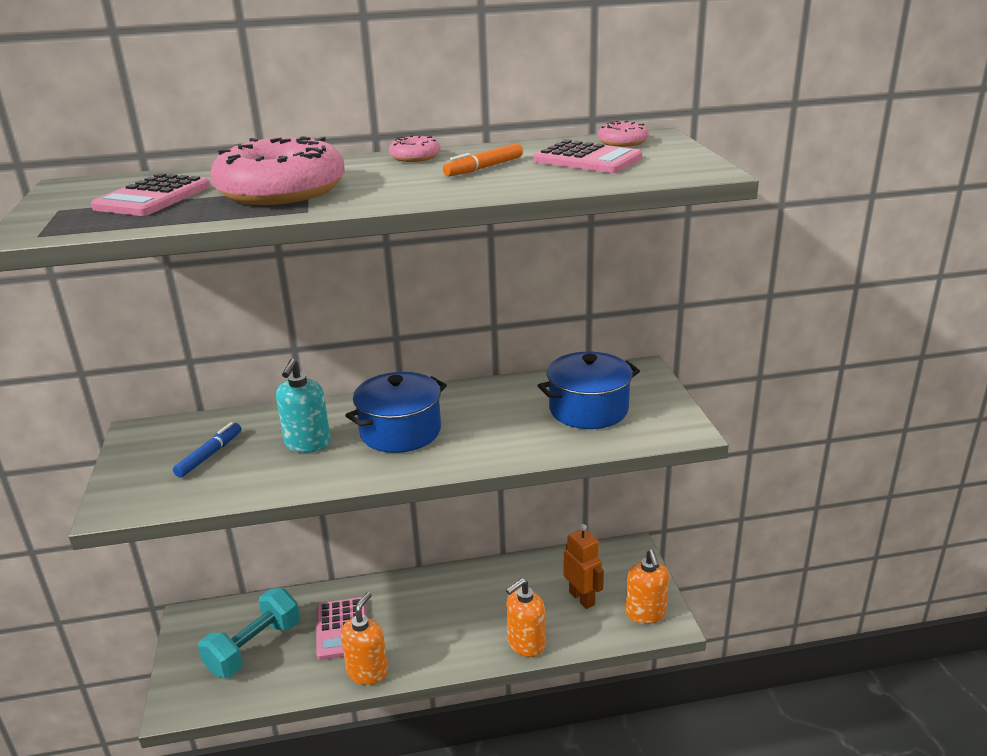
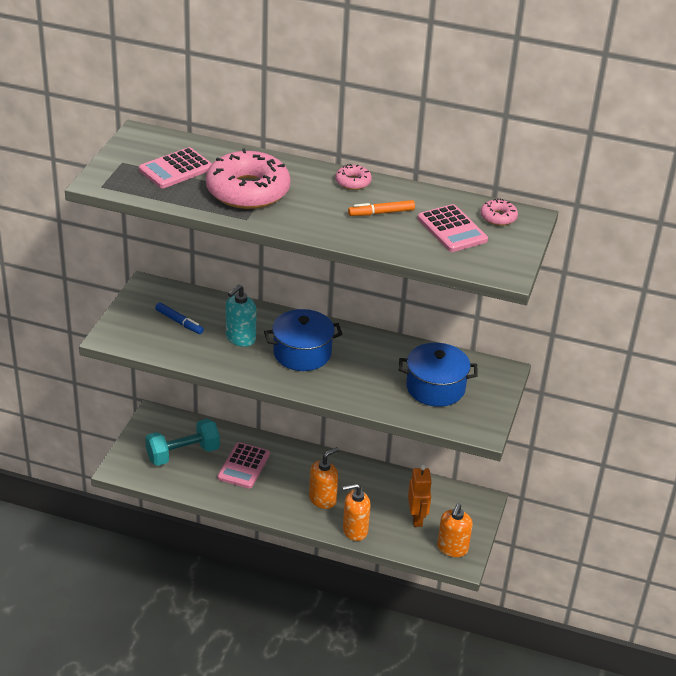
camera: 25 degrees right, 10 degrees up
(210, 455) = (179, 322): blue marker -> blue marker turned 75 degrees clockwise
(367, 672) = (242, 501): orange soap dispenser -> orange soap dispenser (322, 499)

